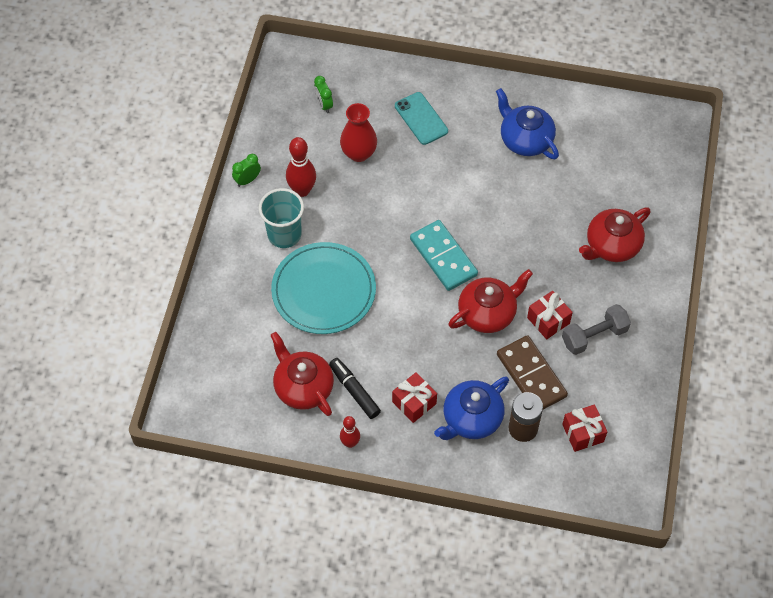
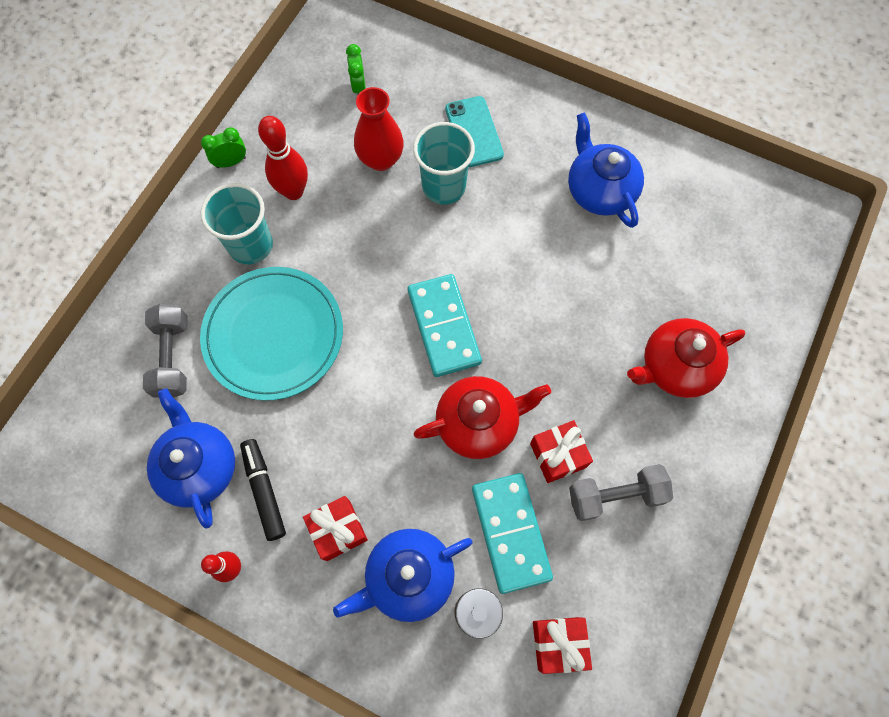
camera: 15 degrees right, 10 degrees up
(256, 322) = (173, 357): none -> grey dumbbell
(303, 387) = (199, 466): red teapot -> blue teapot
(411, 162) = (444, 187): none -> turquoise cup
(531, 375) = (510, 532): brown domino -> turquoise domino

